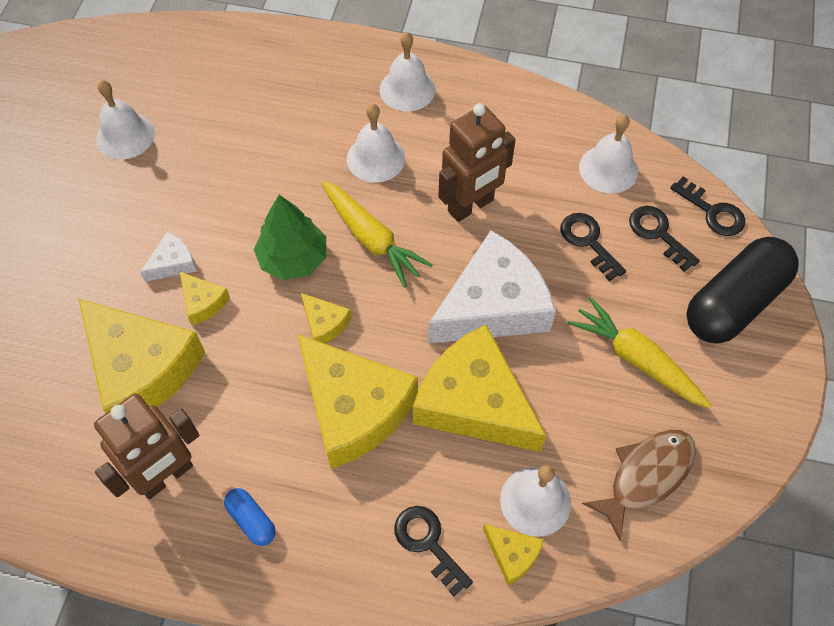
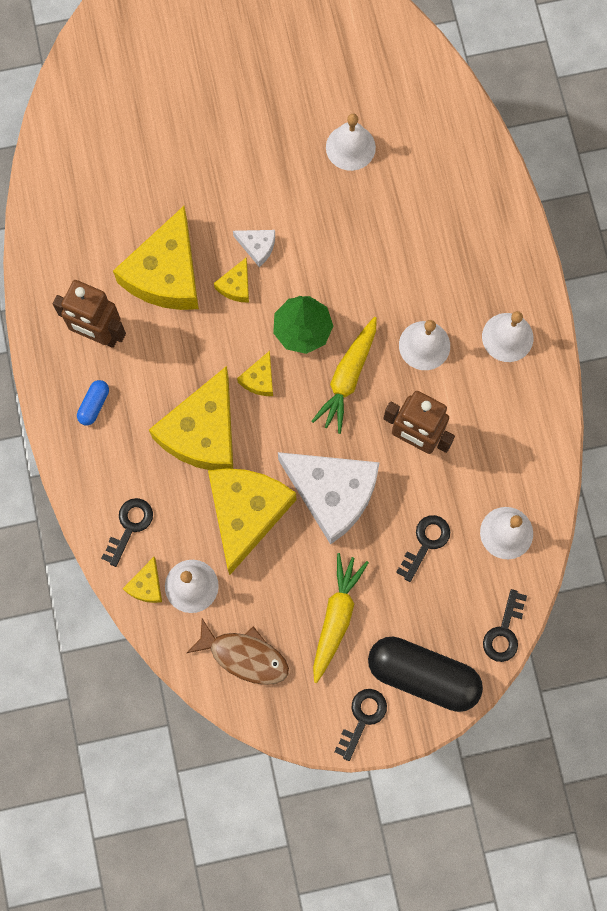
camera: 65 degrees right, 15 degrees up
(658, 234) = (460, 595): black key -> black key (362, 718)

